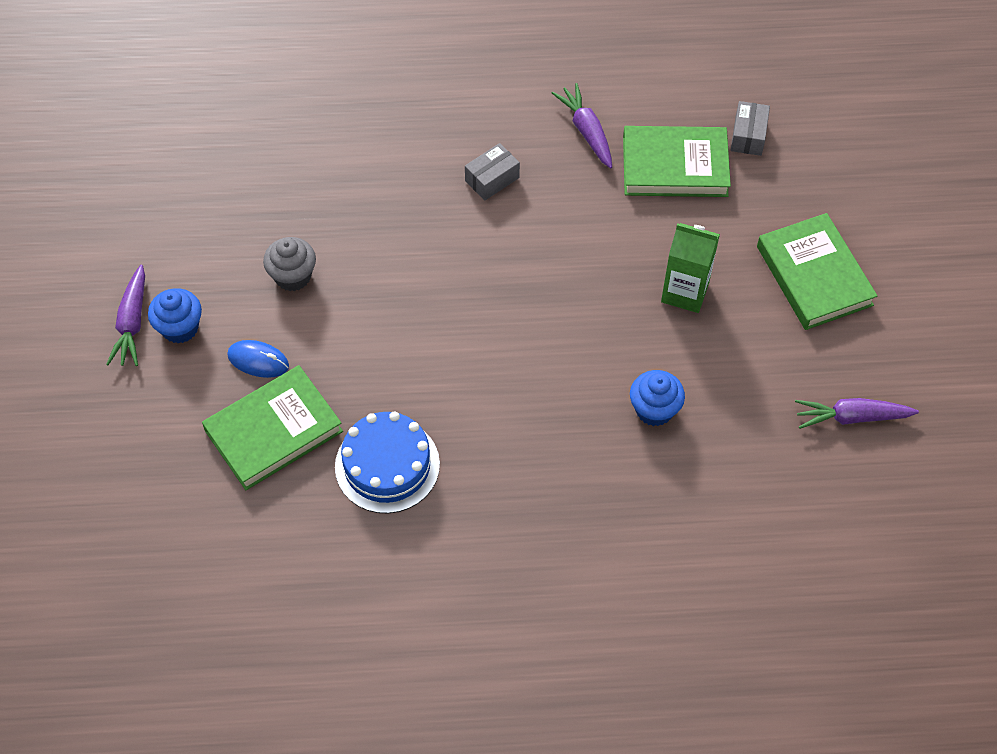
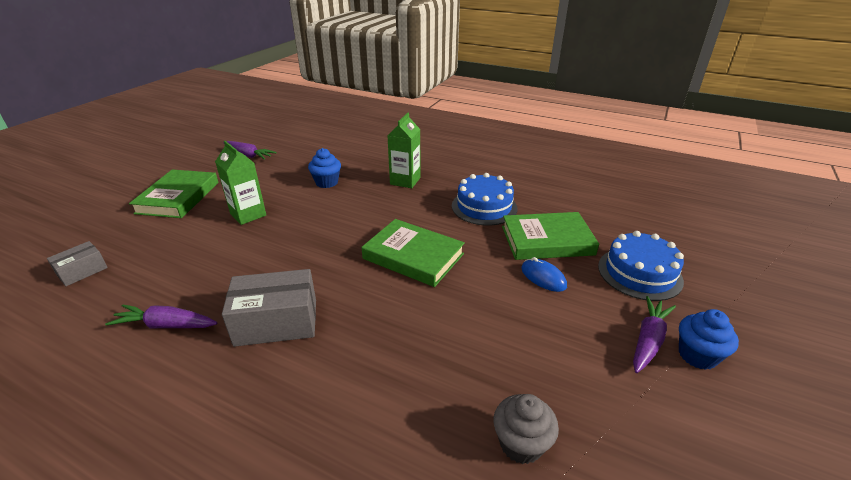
camera: 150 degrees left, 25 degrees down
(148, 421) = (639, 273): none -> blue cake
(180, 328) = (603, 320): blue cupcake -> blue cupcake (697, 355)
(293, 276) = (490, 319): grey cupcake -> grey cupcake (521, 444)
(492, 179) = (276, 322): grey box -> grey box, size x1.77
(542, 474) = (405, 181): none -> green carton
(586, 131) = (166, 325): purple carrot -> purple carrot turned 90 degrees clockwise
(675, 166) = (152, 274): green book -> green book (413, 256)

